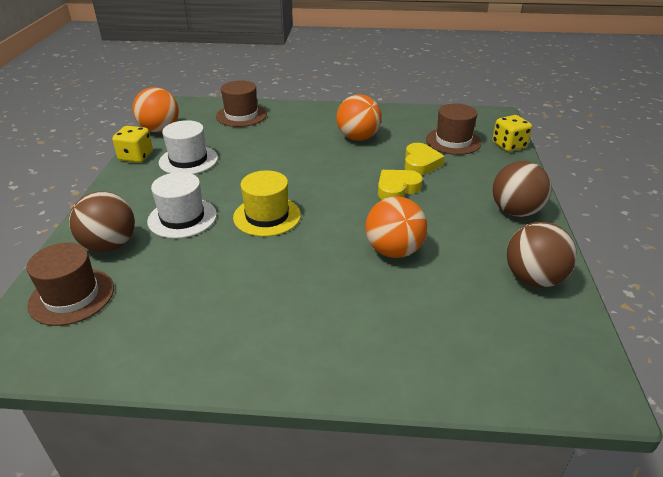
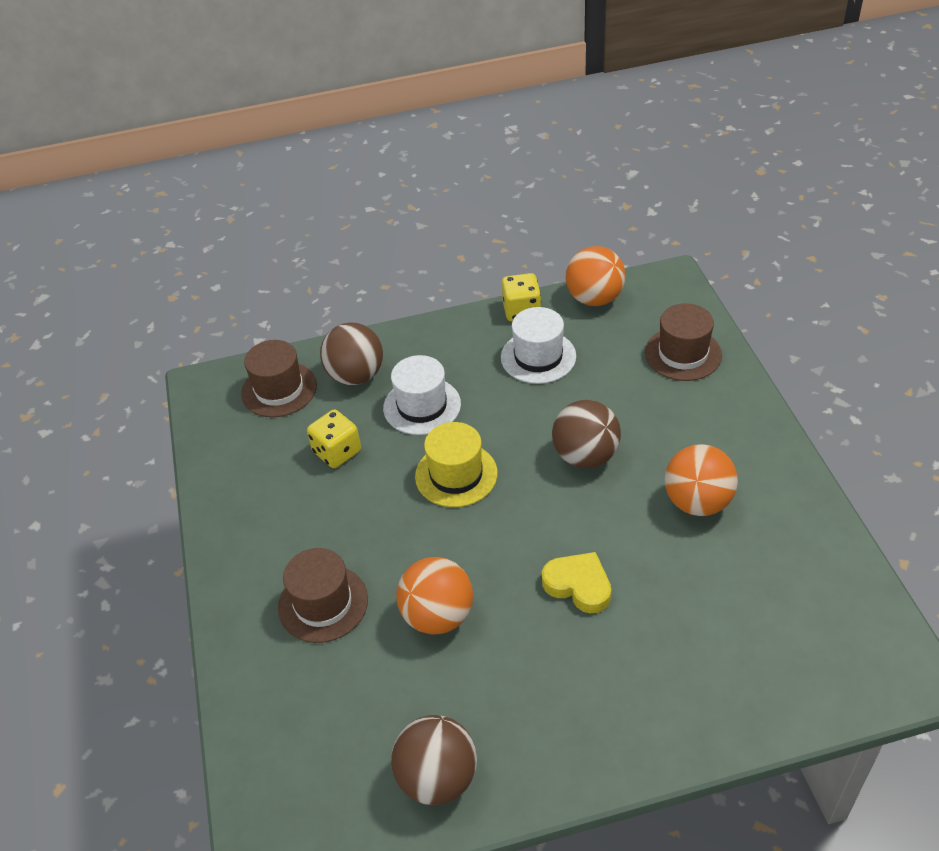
camera: 75 degrees right, 10 degrees up
(420, 163) = (665, 597): yellow heart -> none
(453, 141) = (762, 626): brown hat -> brown hat (323, 603)
(509, 145) = (796, 710): yellow dice -> yellow dice (337, 452)
(515, 211) = (587, 741): brown ball -> brown ball (585, 456)

